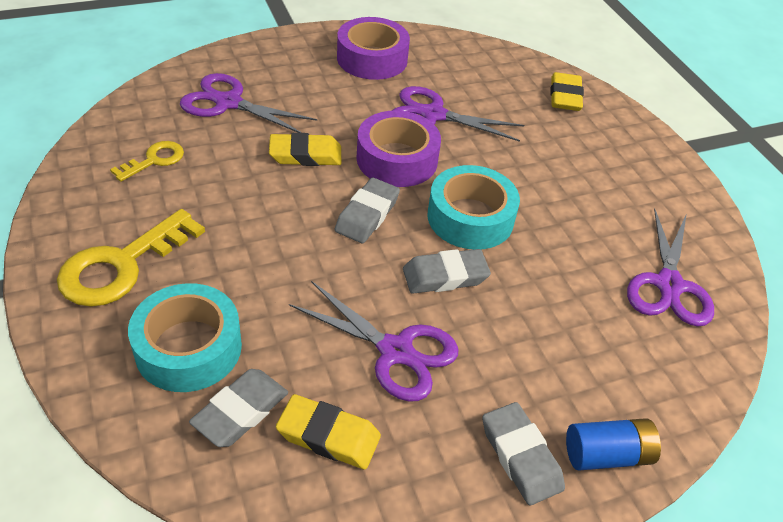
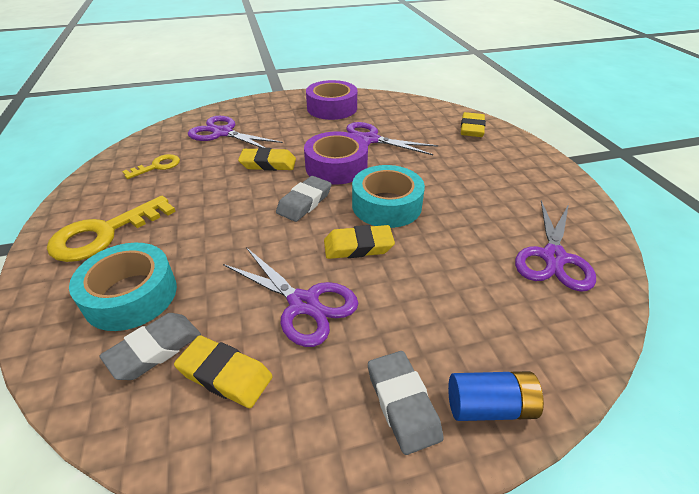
camera: 10 degrees right, 5 degrees down
(445, 276) = (358, 246): grey eraser -> yellow eraser

